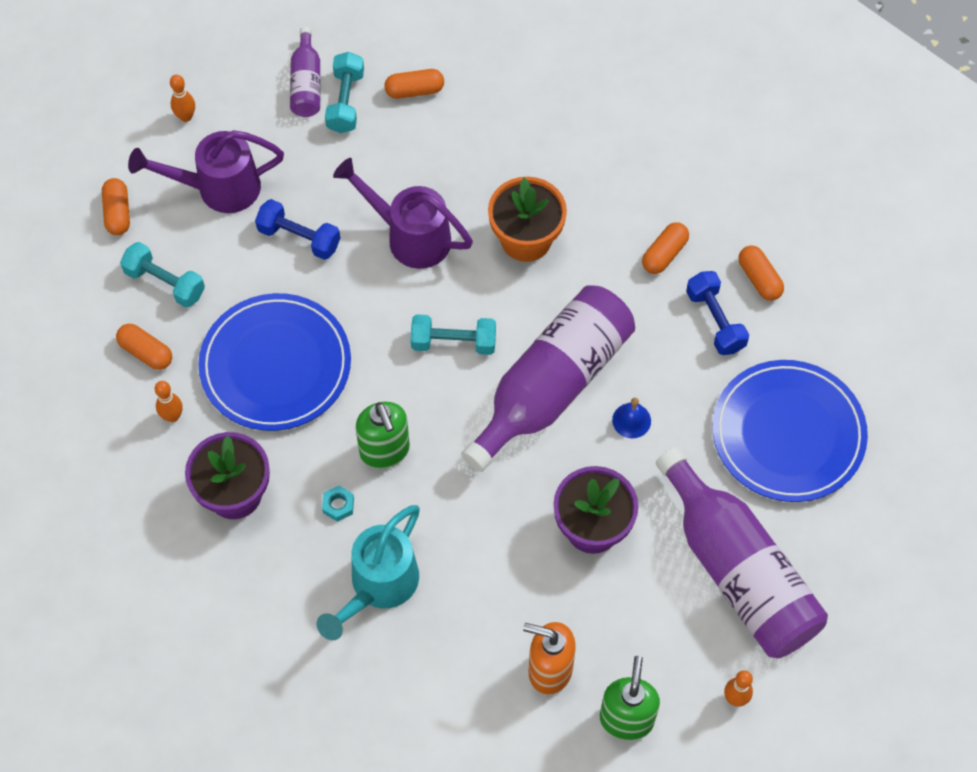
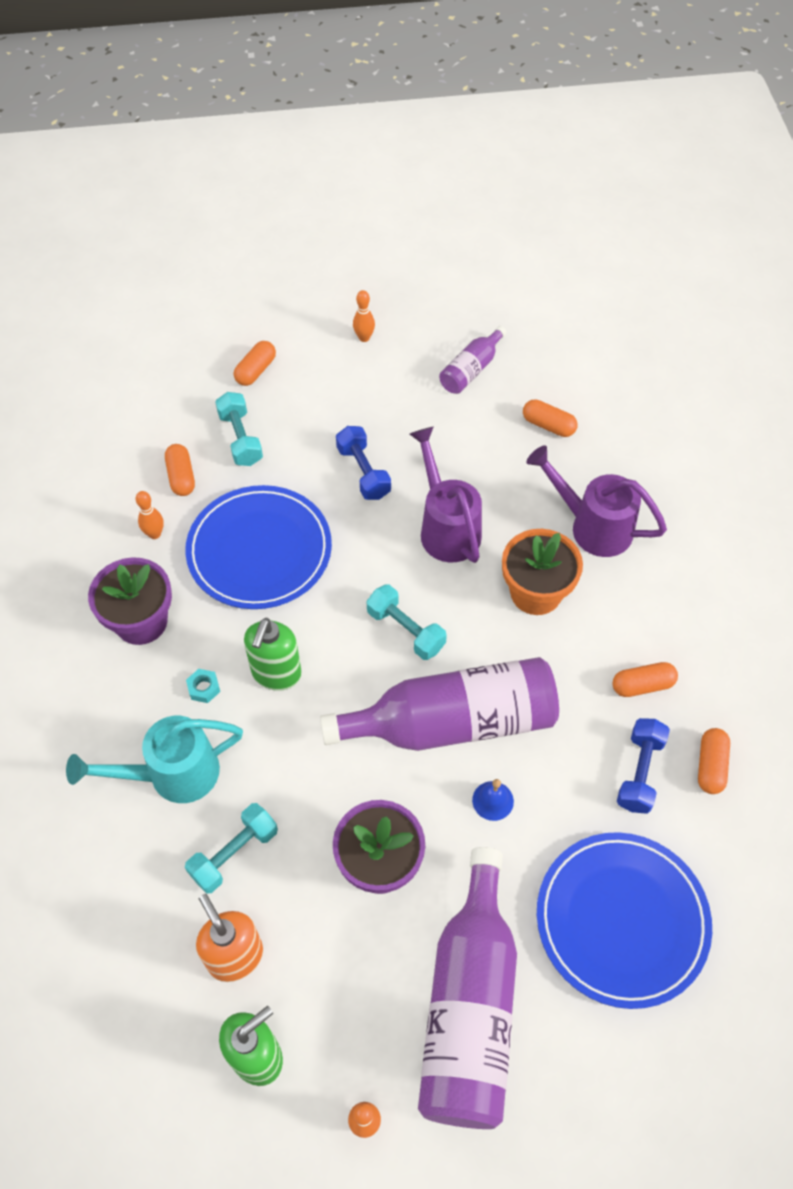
camera: 40 degrees right, 5 degrees down
(218, 188) = (340, 400): purple watering can -> purple watering can (592, 526)
(345, 102) = (488, 400): turquoise dumbbell -> turquoise dumbbell (234, 853)

